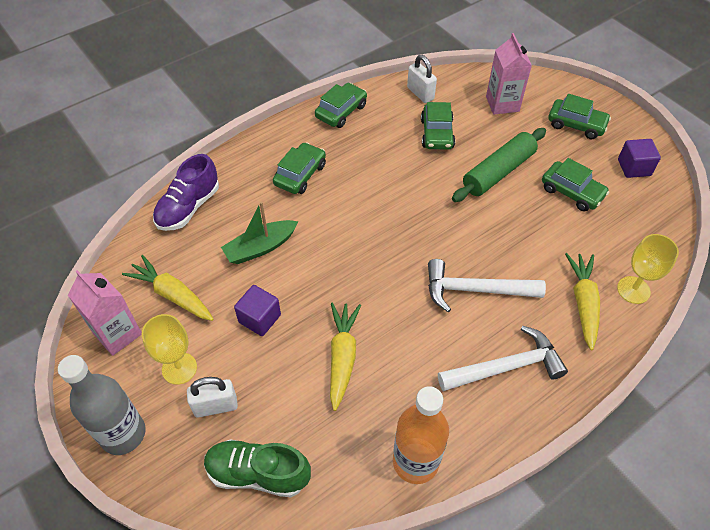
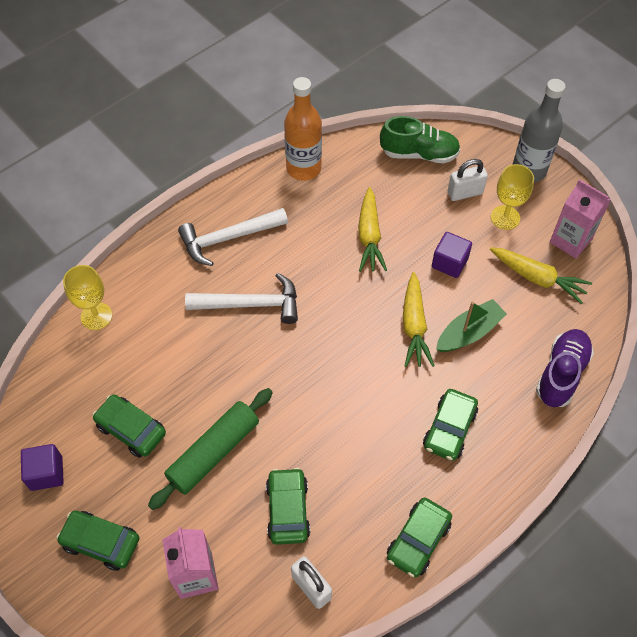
camera: 175 degrees right, 5 degrees up
(583, 303) = (148, 299): yellow carrot -> yellow carrot (414, 326)

